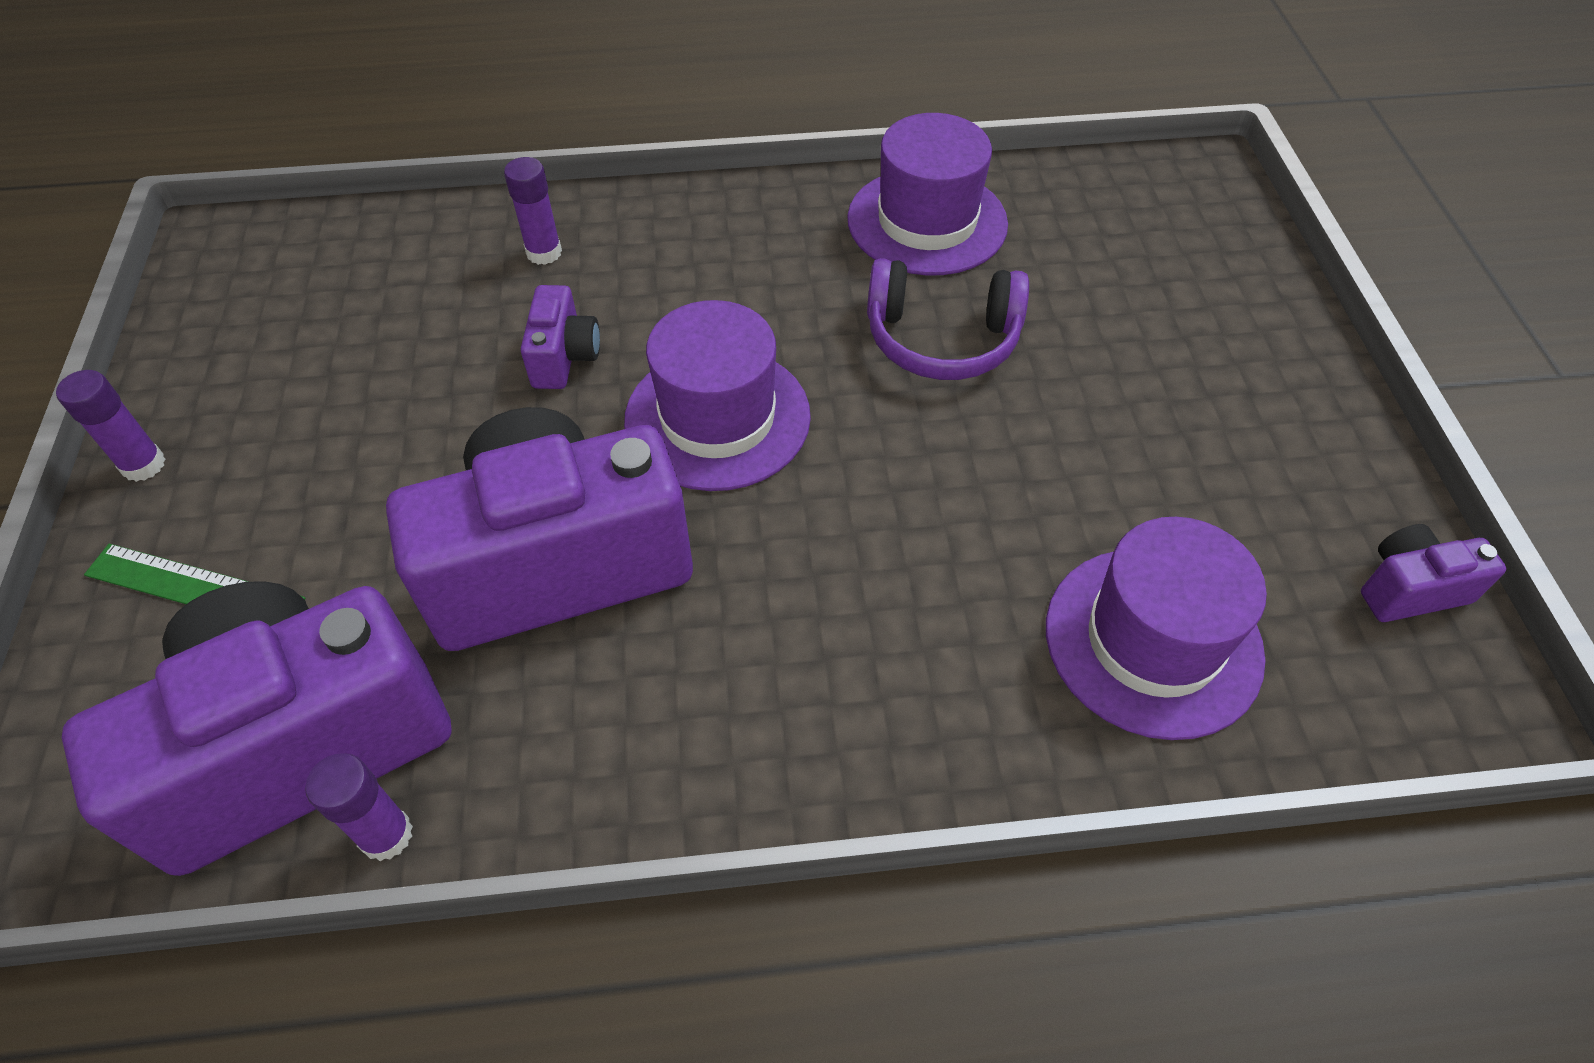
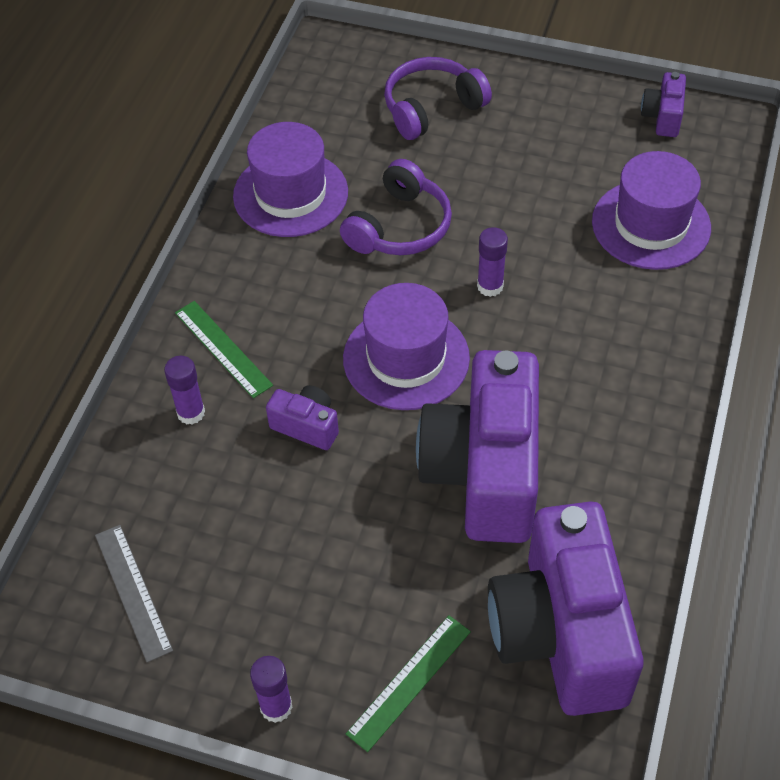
camera: 65 degrees left, 0 degrees up
(283, 292) = (133, 591): none -> grey ruler
(386, 835) = (636, 597): purple glue stick -> purple glue stick (490, 286)
(650, 246) = (223, 348): none -> green ruler
(1183, 303) = (432, 108): none -> purple headphones

